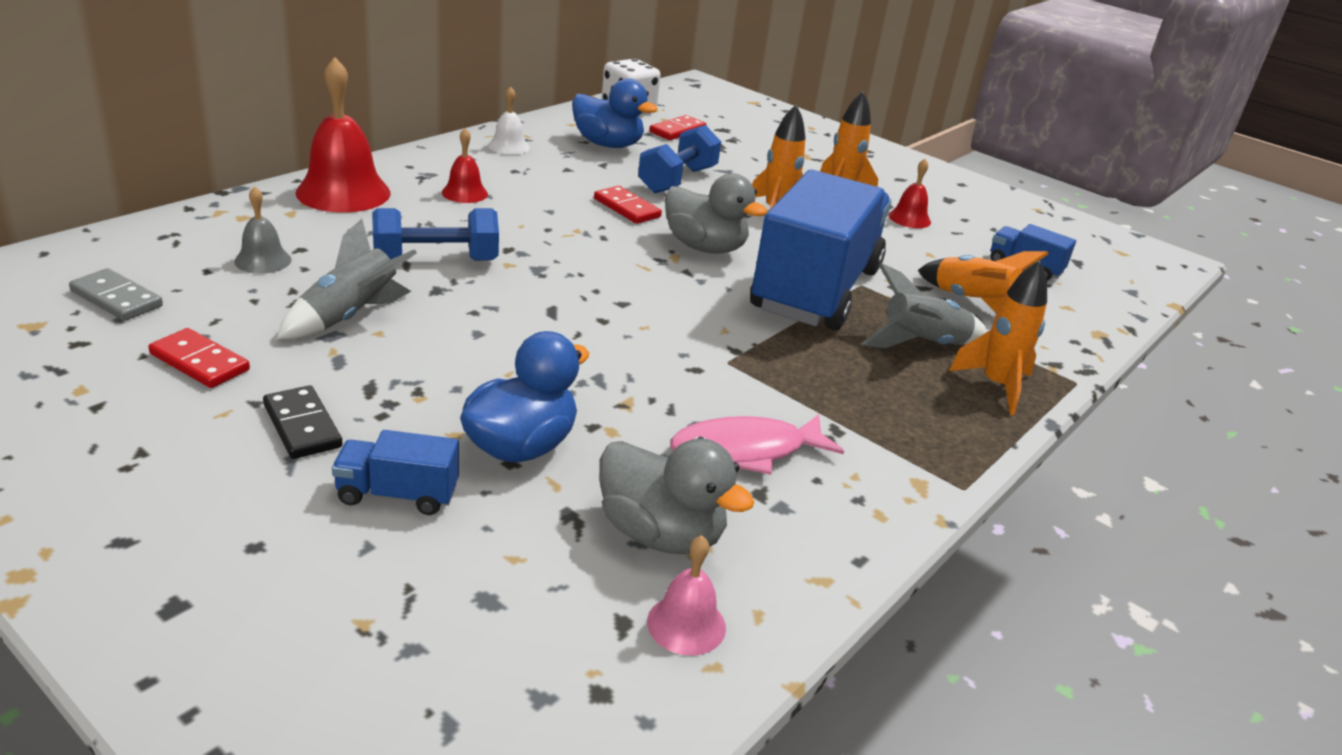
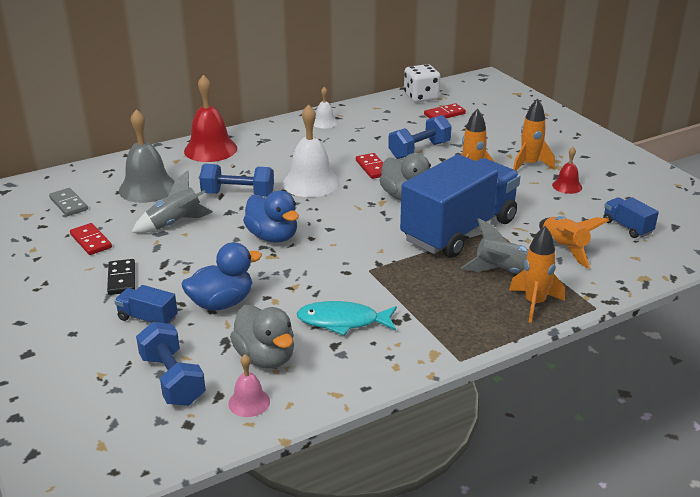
camera: 25 degrees right, 0 degrees up
(263, 260) = (147, 188): grey bell -> grey bell, size x1.94
(464, 193) = (279, 153): red bell -> none
(516, 607) = (172, 379): none -> blue dumbbell
(546, 235) = (311, 183): none -> white bell
(608, 144) = (389, 123): blue duck -> blue duck (273, 237)
(746, 451) = (343, 321): pink fish -> turquoise fish

